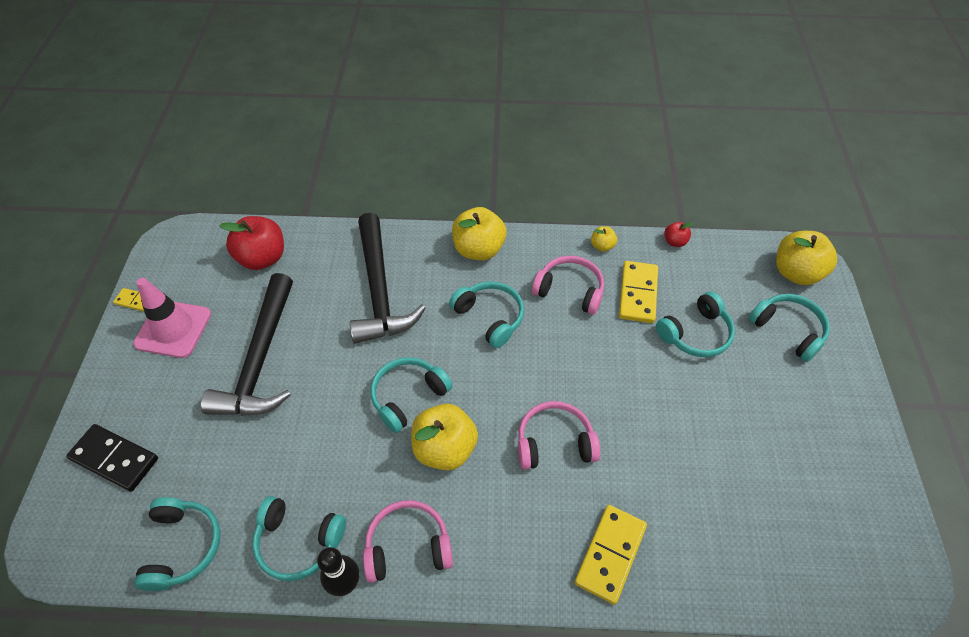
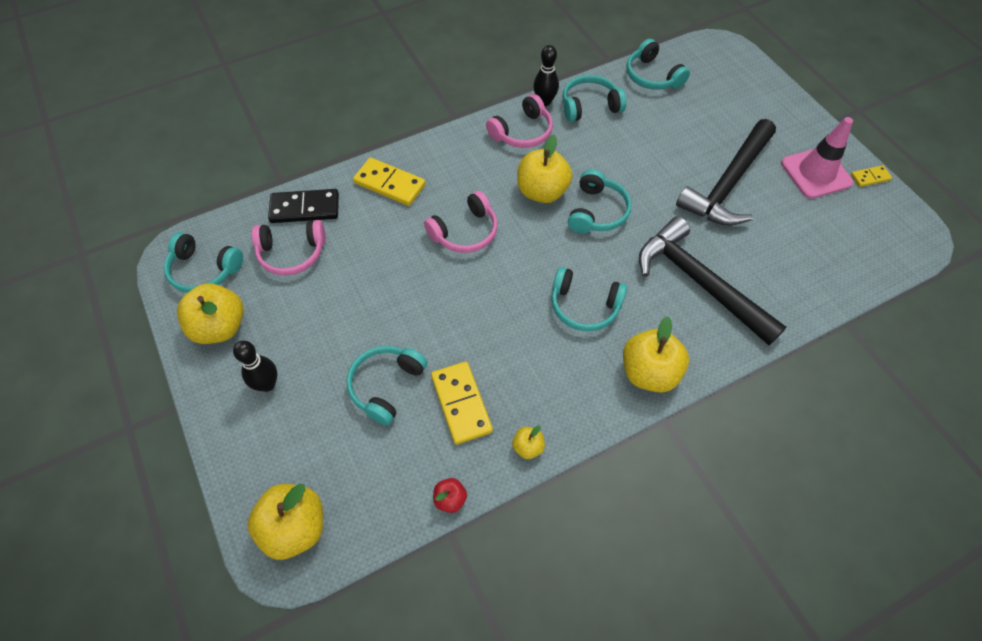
camera: 150 degrees right, 5 degrees up
(114, 459) = (744, 92): black domino -> black domino (305, 208)
(260, 360) = (728, 184): black hammer -> black hammer turned 120 degrees counterclockwise
(262, 258) = (826, 259): red apple -> none
(570, 290) = (530, 372): pink headphones -> pink headphones (292, 253)
(610, 554) = (390, 184): yellow domino -> yellow domino turned 60 degrees counterclockwise
(788, 330) = (292, 438): turquoise headphones -> turquoise headphones (204, 270)
(804, 383) = (267, 384): none -> black bowling pin
(849, 462) = (220, 327): none -> yellow apple

